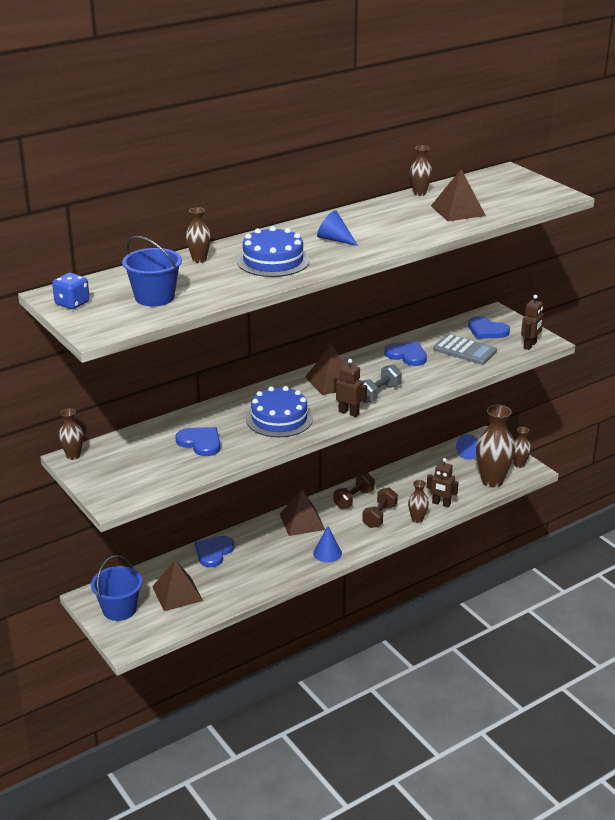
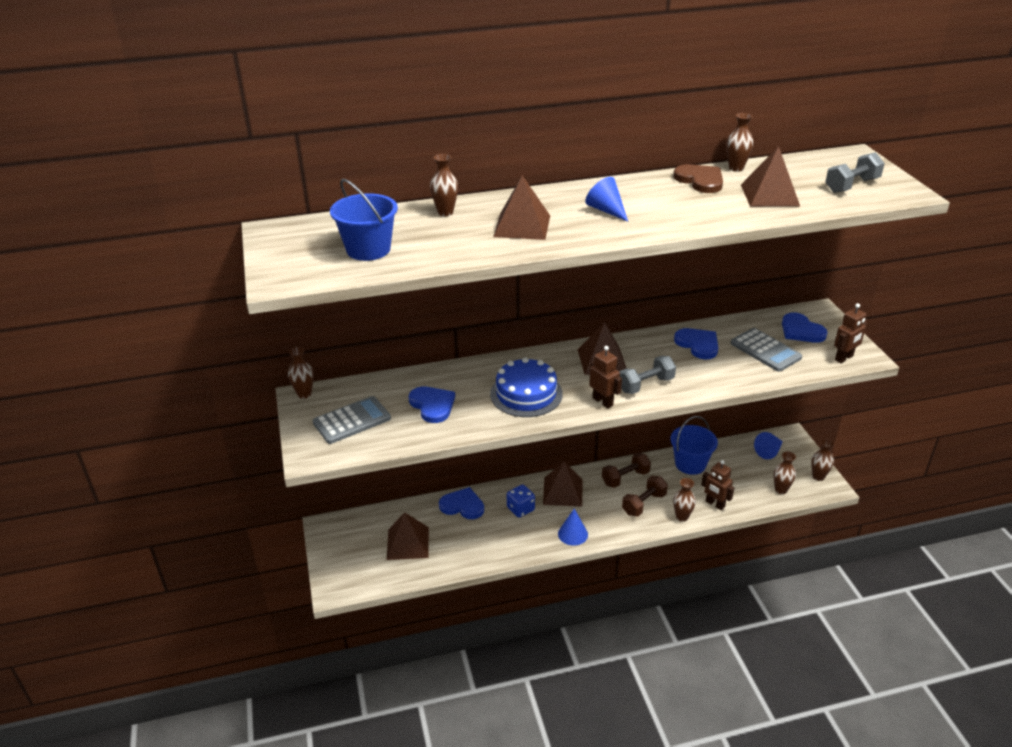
camera: 20 degrees right, 5 degrees up
(72, 303) = (282, 243): blue dice -> blue dice (520, 509)
(119, 609) = (347, 547): blue bucket -> blue bucket (690, 464)
(133, 468) = (352, 421): none -> grey calculator
(213, 552) = (462, 505): blue heart -> blue heart turned 60 degrees clockwise
(273, 261) = (522, 226): blue cake -> brown pyramid
(396, 206) = (700, 180): none -> brown heart
(492, 481) = (780, 490): brown vase -> brown vase, size x0.51
(517, 195) = (851, 185): none -> grey dumbbell

